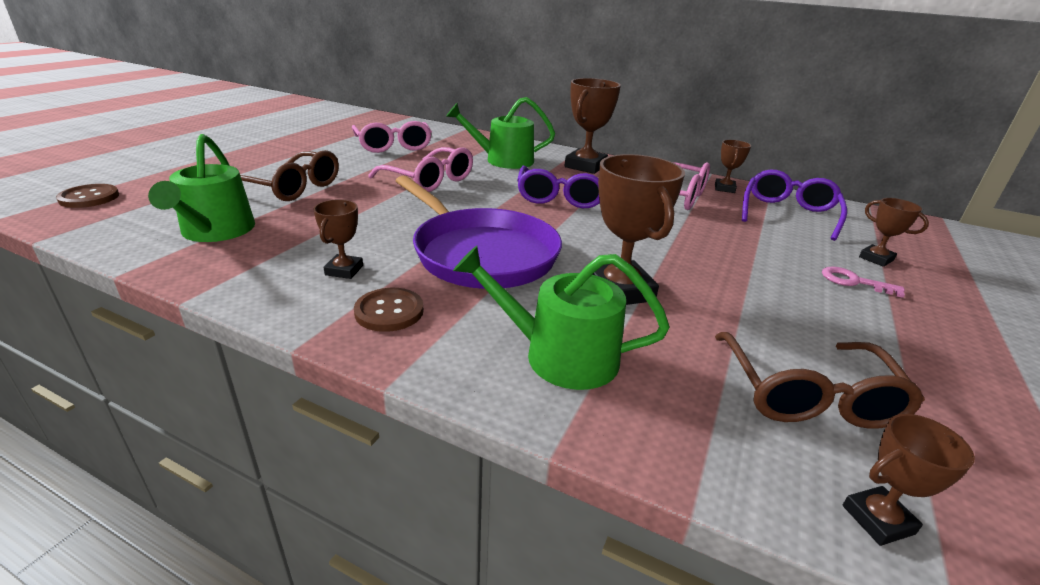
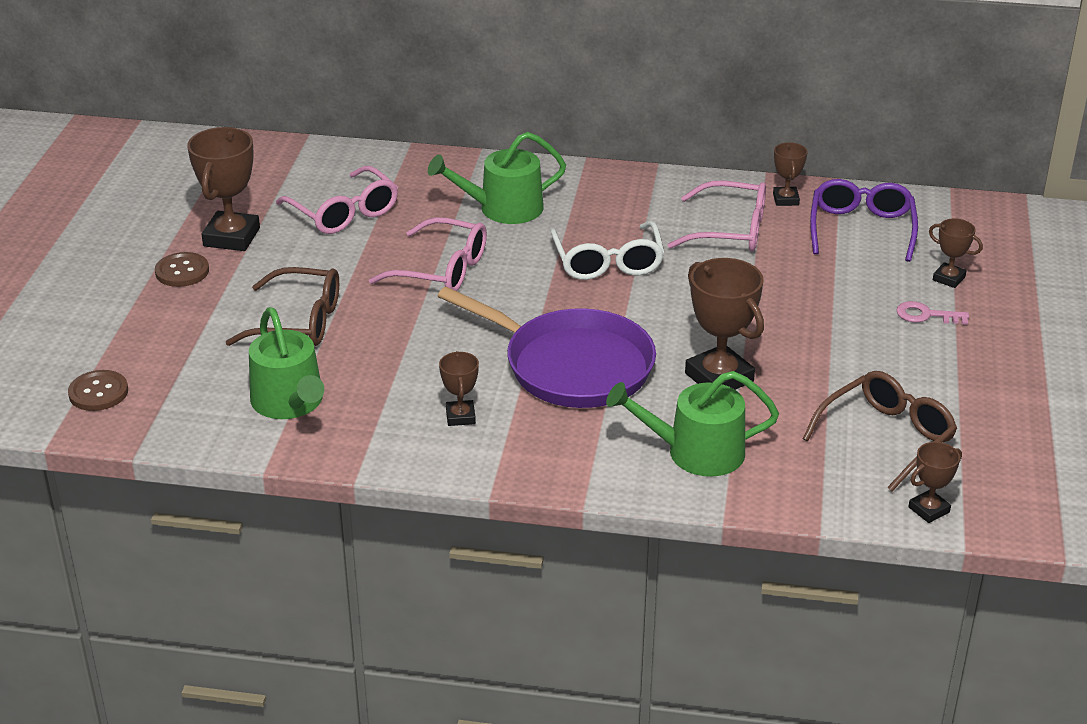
camera: 15 degrees left, 5 degrees up
(389, 311) = (536, 447): brown button -> brown button (182, 271)
(561, 197) = (607, 261): purple glasses -> white glasses
(585, 166) = (609, 195): brown trophy -> brown trophy (231, 237)
(807, 393) = (885, 438): brown glasses -> brown glasses turned 120 degrees counterclockwise

